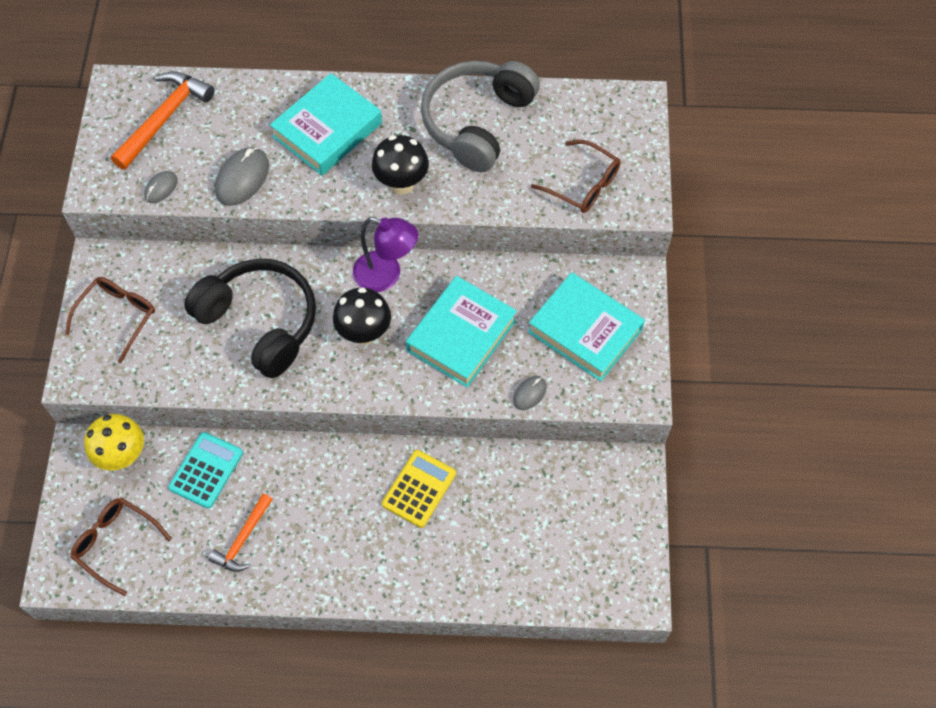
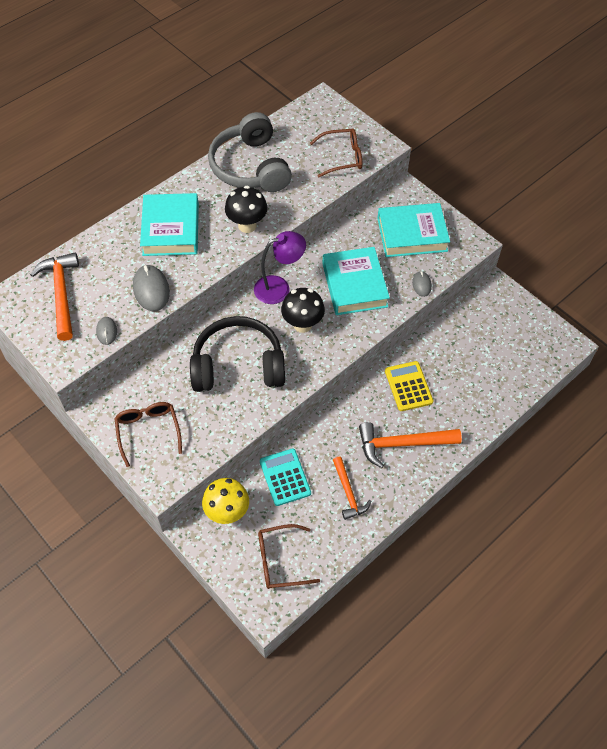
camera: 45 degrees left, 5 degrees down
(345, 540) = (402, 444): none -> orange hammer

